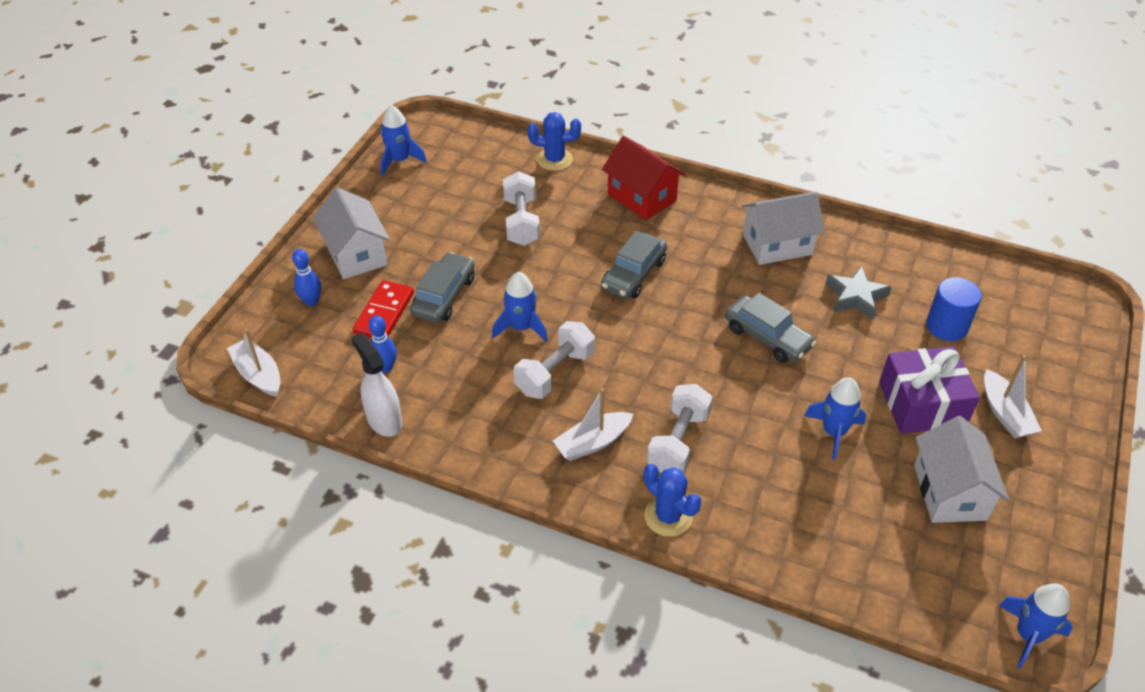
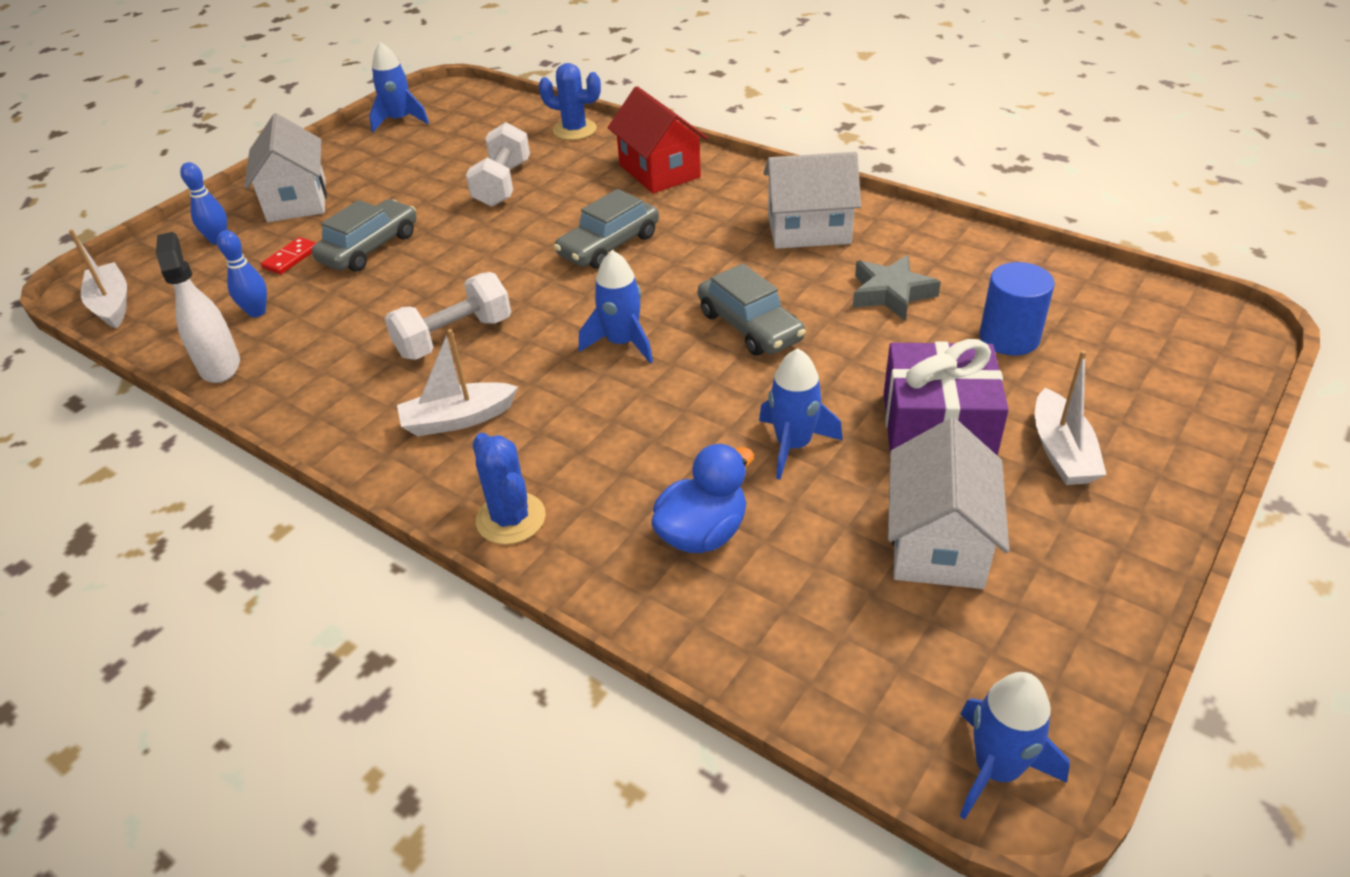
camera: 15 degrees right, 5 degrees down
(384, 313) = (291, 258): red domino -> red domino, size x0.61
(521, 327) = (441, 287): blue rocket -> blue rocket (622, 343)
(678, 442) = (570, 431): white dumbbell -> none
(800, 508) = (702, 533): none -> blue duck

